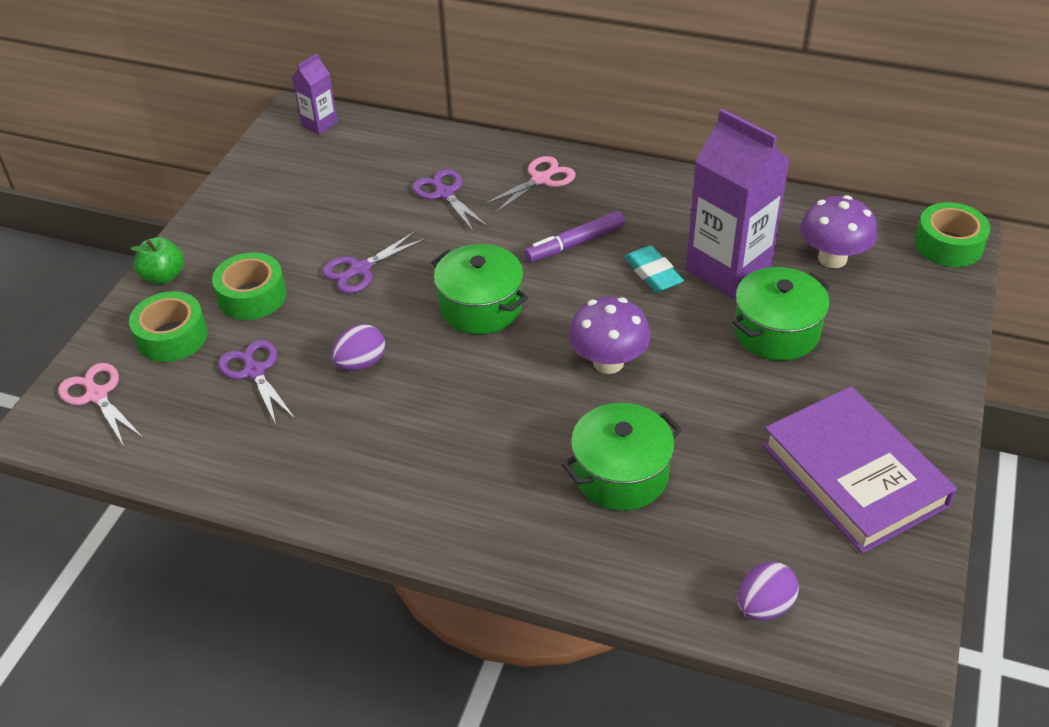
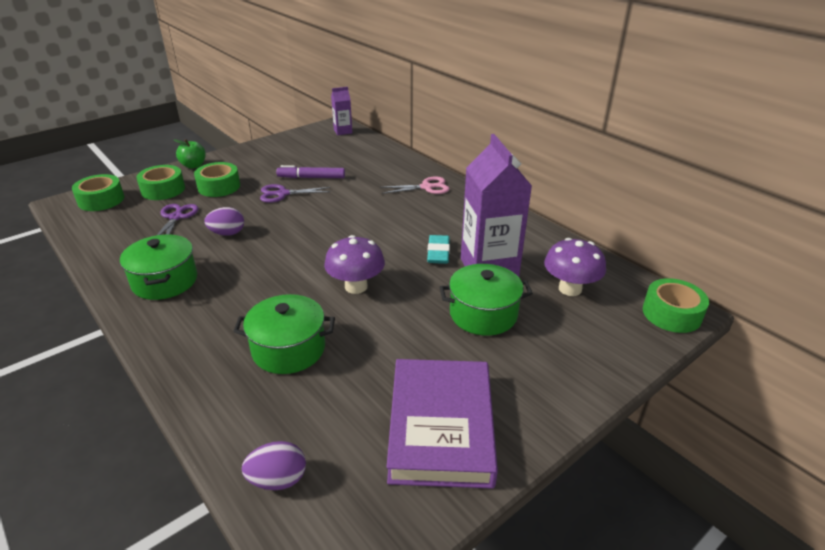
camera: 30 degrees right, 10 degrees down
(97, 395) = (101, 200): pink scissors -> green tape
(444, 193) = (367, 177): purple scissors -> none
(481, 307) = (320, 232): green pot -> green pot (165, 281)
(575, 243) = (409, 222): purple marker -> purple marker (311, 177)

